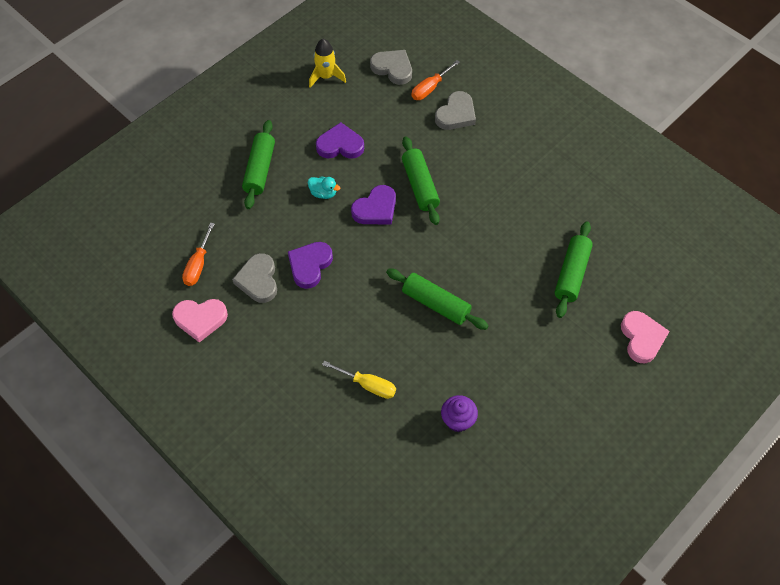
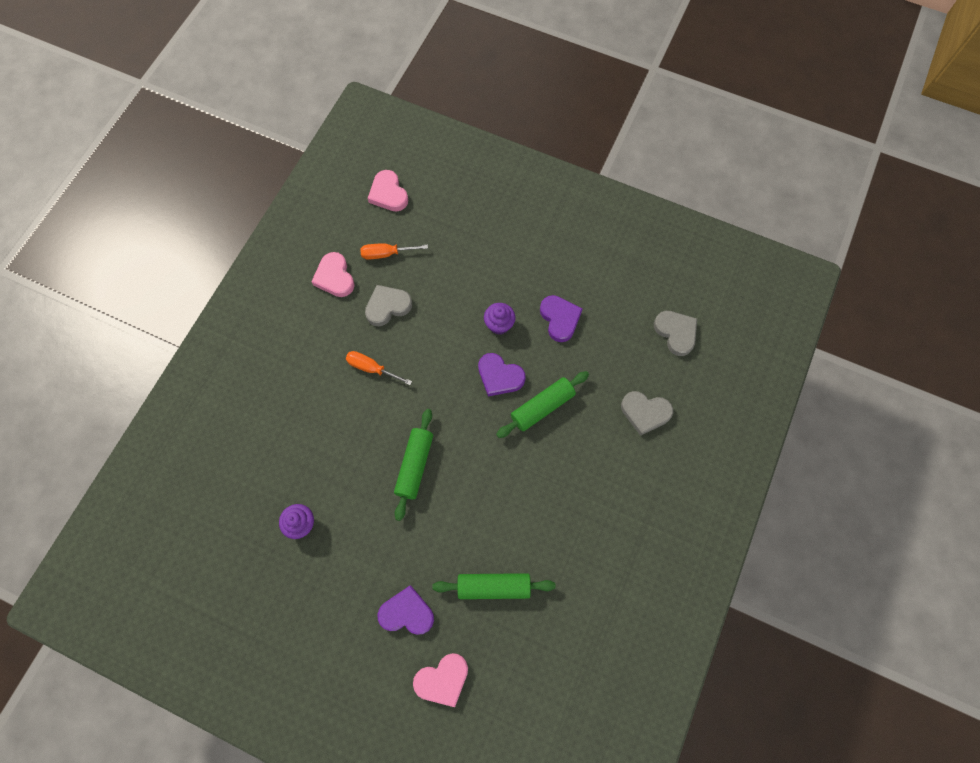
camera: 70 degrees right, 10 degrees up
(129, 243) = (388, 194): none -> pink heart
(260, 169) = (503, 262): green rolling pin -> none
(310, 265) = (417, 342): purple heart -> purple heart (407, 613)
(323, 193) = (499, 325): turquoise duck -> purple cupcake
(326, 76) = (636, 276): yellow rocket -> none
(367, 385) = (313, 434): yellow screwdriver -> none
(393, 68) = (676, 333): grey heart -> grey heart turned 45 degrees counterclockwise
(430, 88) = (667, 377): orange screwdriver -> orange screwdriver (372, 368)

